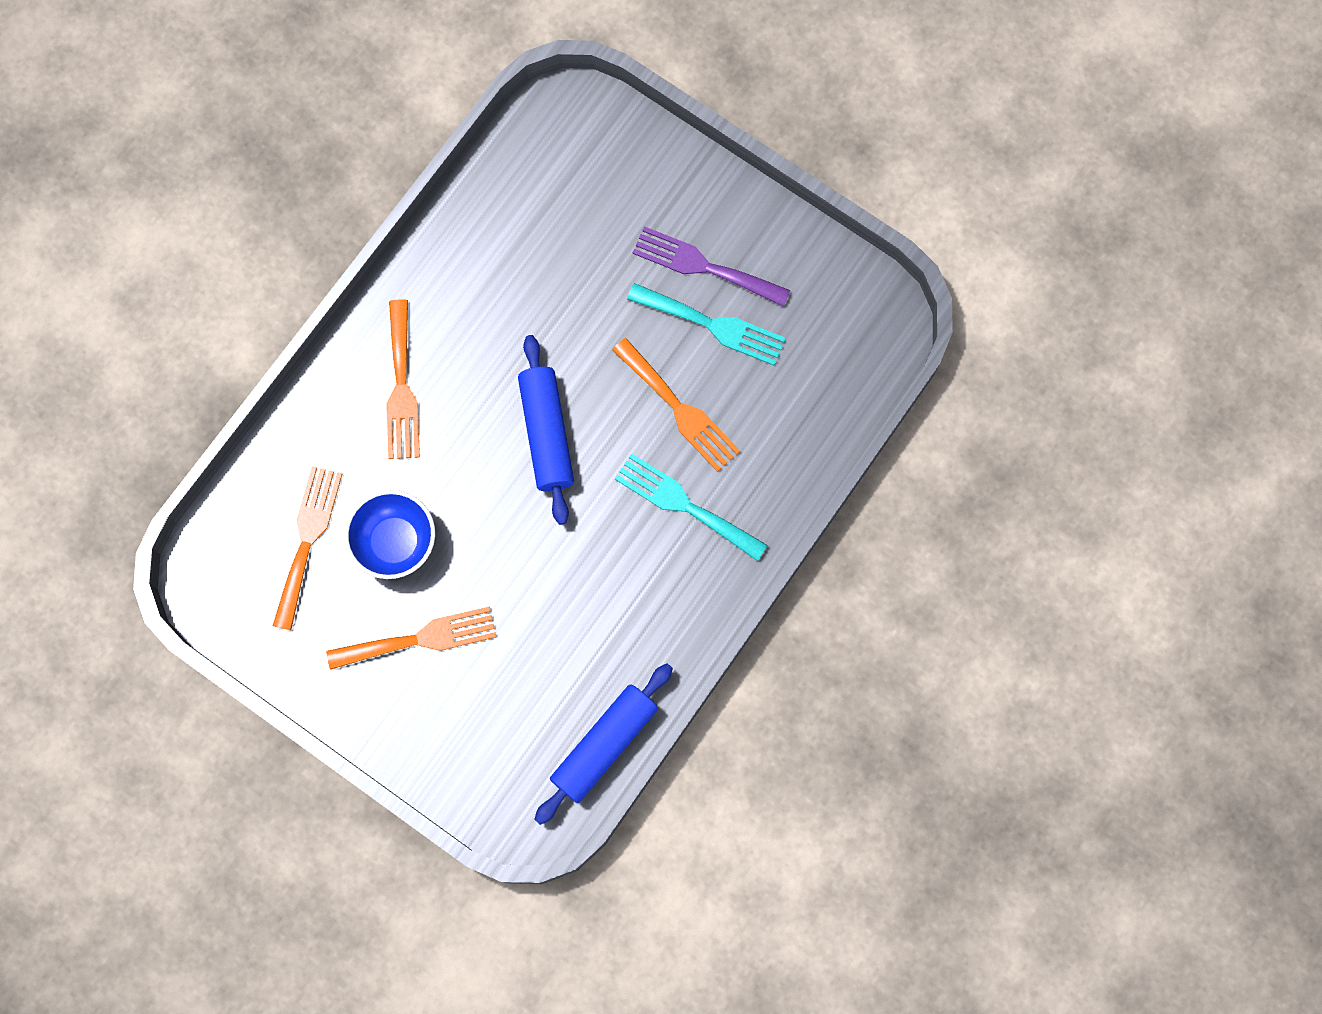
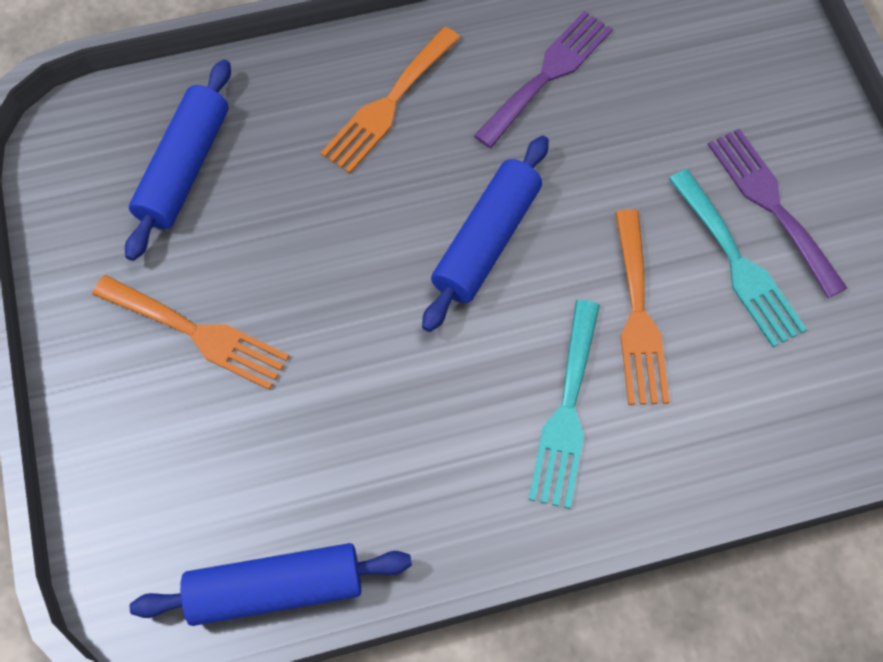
camera: 40 degrees right, 10 degrees down
(307, 540) = (185, 168): orange fork -> blue rolling pin
(395, 542) = (258, 229): blue bowl -> none
(488, 282) = (548, 74): none -> purple fork
(684, 505) = (566, 411): turquoise fork -> turquoise fork turned 150 degrees counterclockwise

